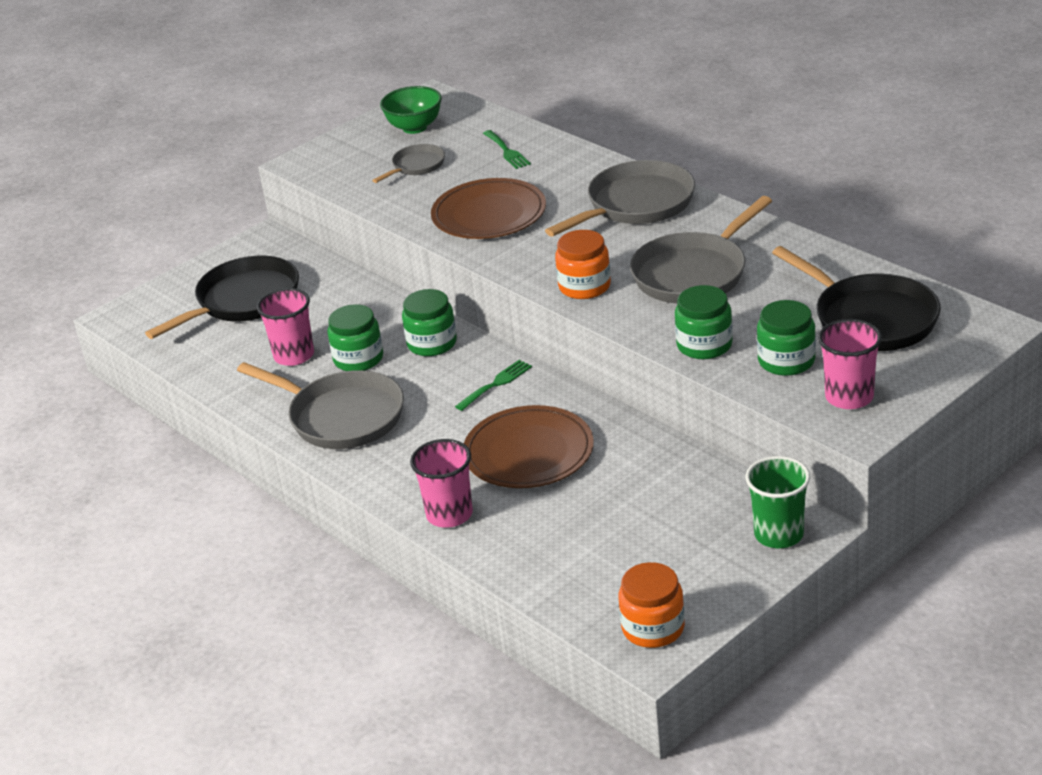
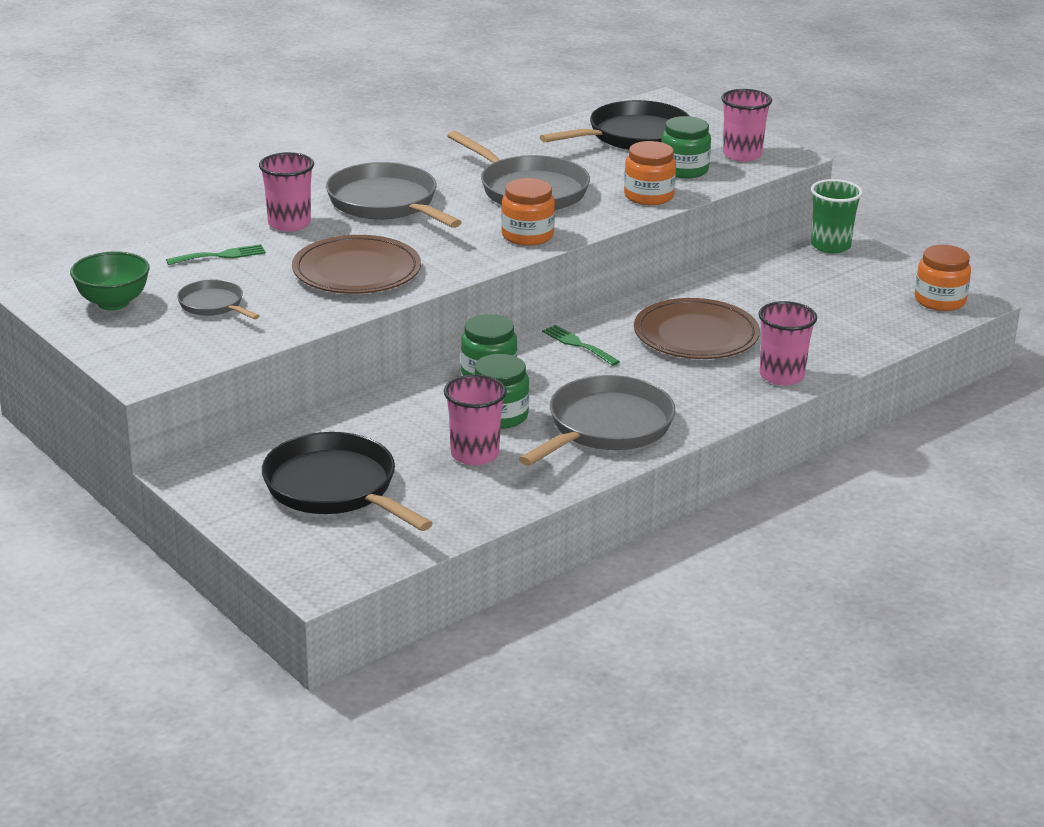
camera: 90 degrees left, 5 degrees down
(578, 168) = (289, 224): none -> pink cup
(704, 345) = (649, 196): green jar -> orange jar

